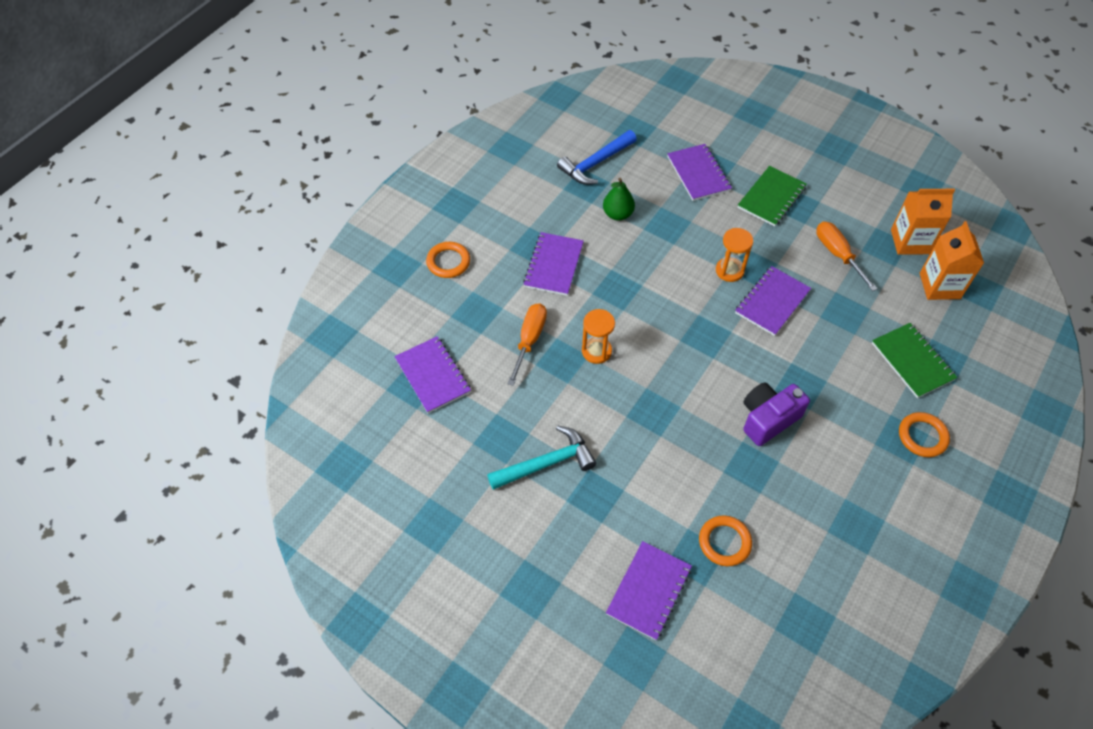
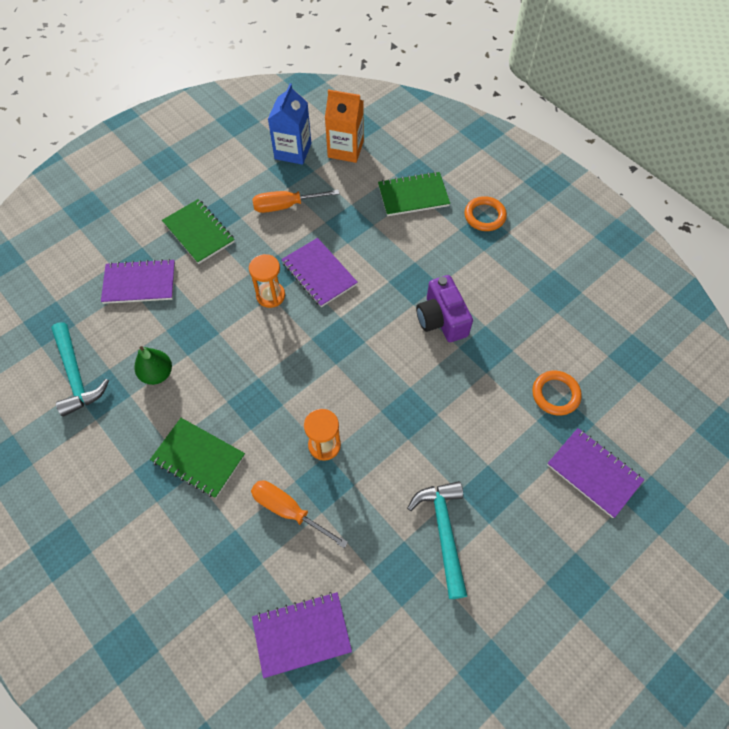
camera: 75 degrees left, 5 degrees up
(448, 262) = (145, 579): orange ring -> none
(554, 265) = (198, 458): purple notebook -> green notebook
(595, 163) = (76, 375): blue hammer -> turquoise hammer
(910, 241) = (293, 151): orange carton -> blue carton

